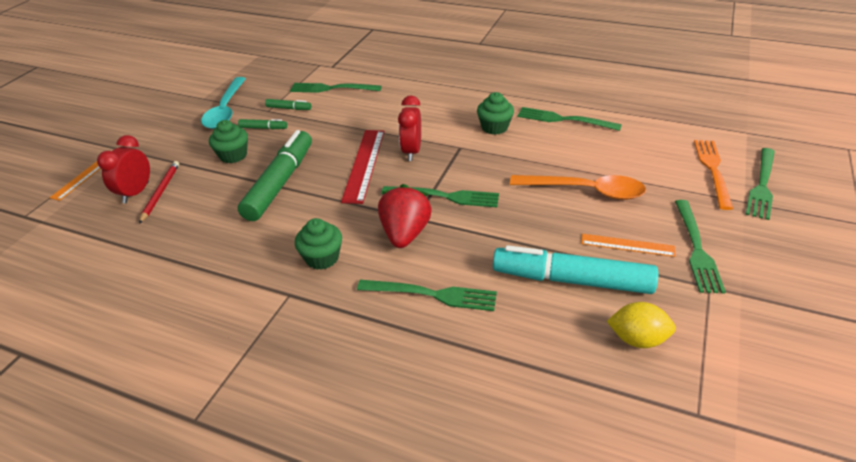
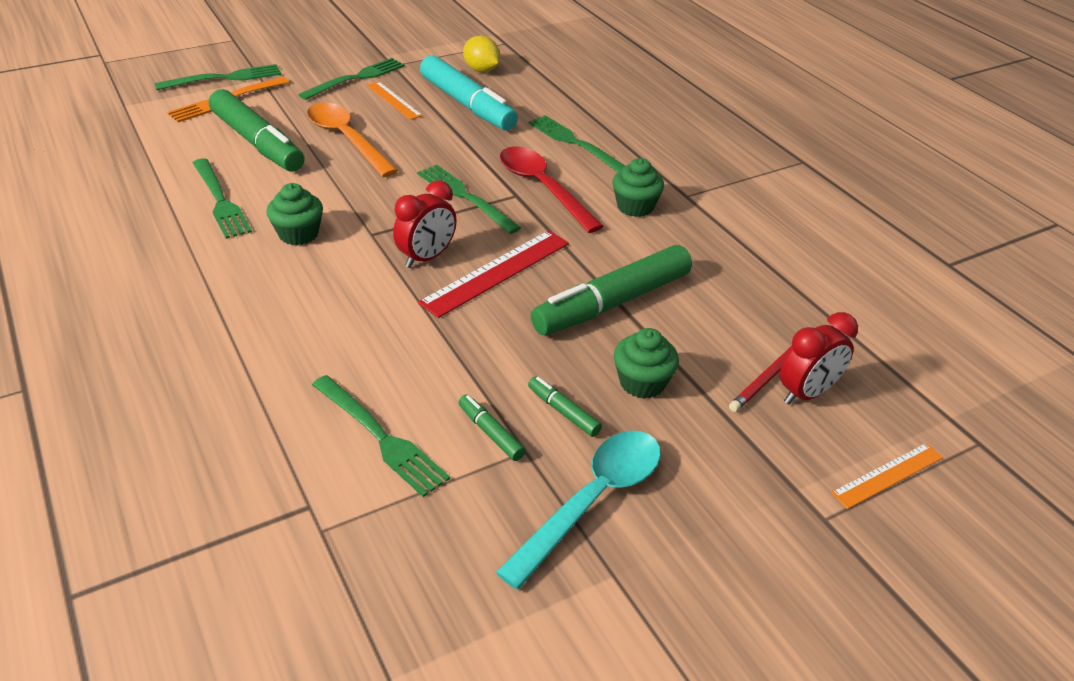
camera: 145 degrees left, 0 degrees up
(405, 234) = (542, 188): red strawberry -> red spoon
(624, 156) = (257, 143): none -> green marker

